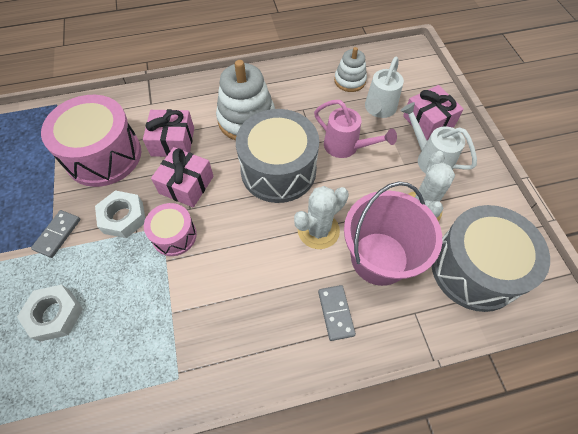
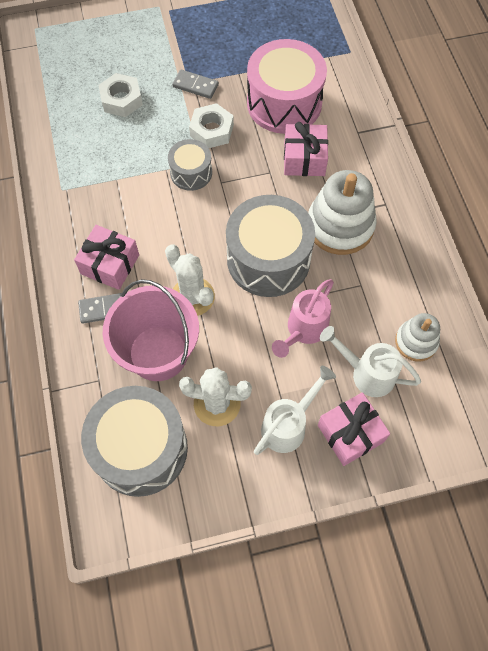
camera: 90 degrees right, 5 degrees up
(174, 235) = (191, 173): pink drum -> grey drum
(186, 185) = (249, 176): pink gift -> pink gift (110, 264)

